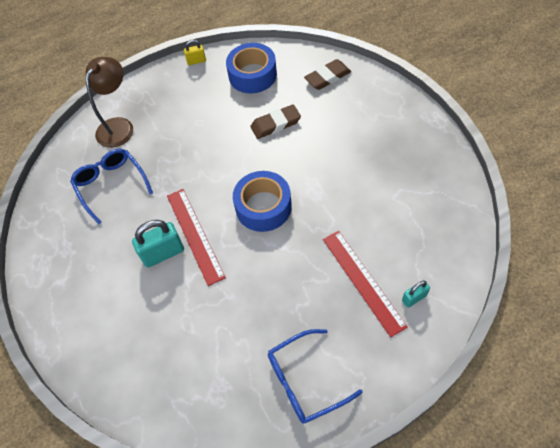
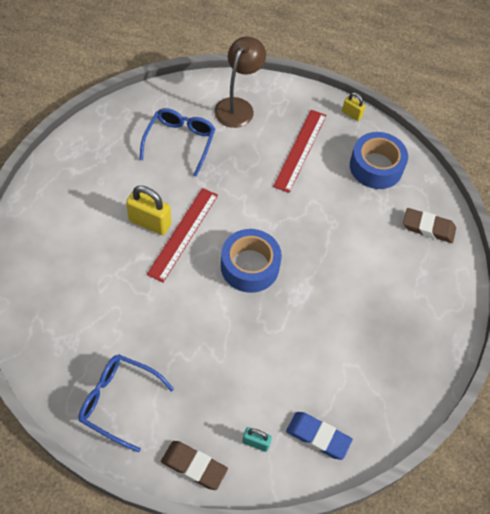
camera: 40 degrees right, 0 degrees up
(118, 126) = (238, 106): brown lamp -> brown lamp turned 45 degrees counterclockwise
(163, 253) = (150, 223): turquoise padlock -> yellow padlock
(275, 124) = (340, 220): brown eraser -> brown eraser (194, 466)
(363, 281) = (240, 390): red ruler -> red ruler (300, 150)
(438, 252) = (318, 437): none -> blue eraser

